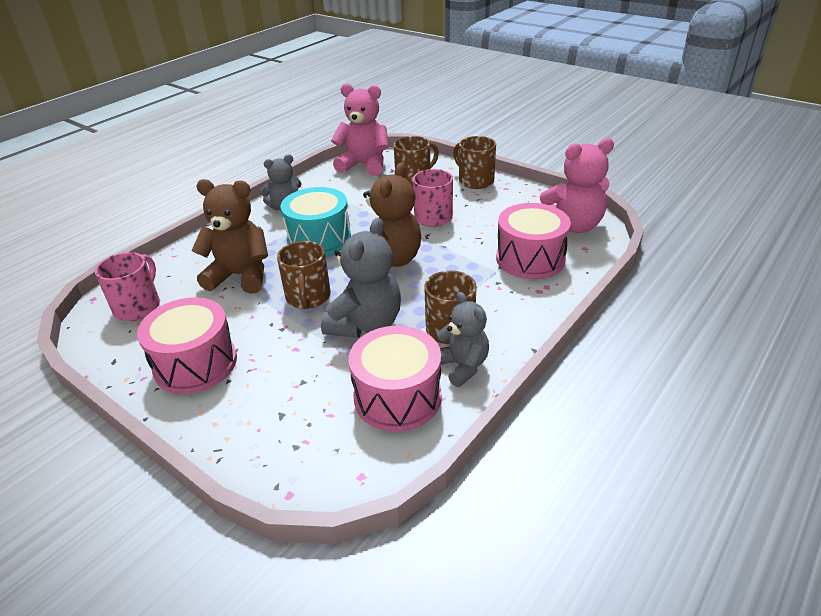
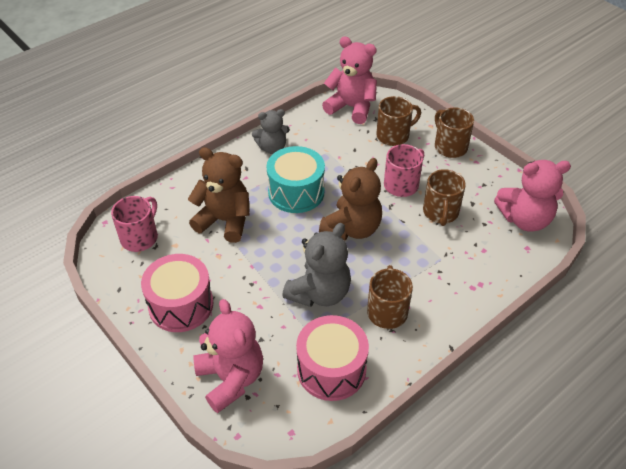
camera: 10 degrees right, 10 degrees up
(270, 430) = (231, 379): none -> pink teddy bear
(308, 297) = (277, 255): brown mug -> brown mug (440, 213)
(462, 366) = (388, 351): grey teddy bear -> none
(530, 259) = (475, 250): pink drum -> none

